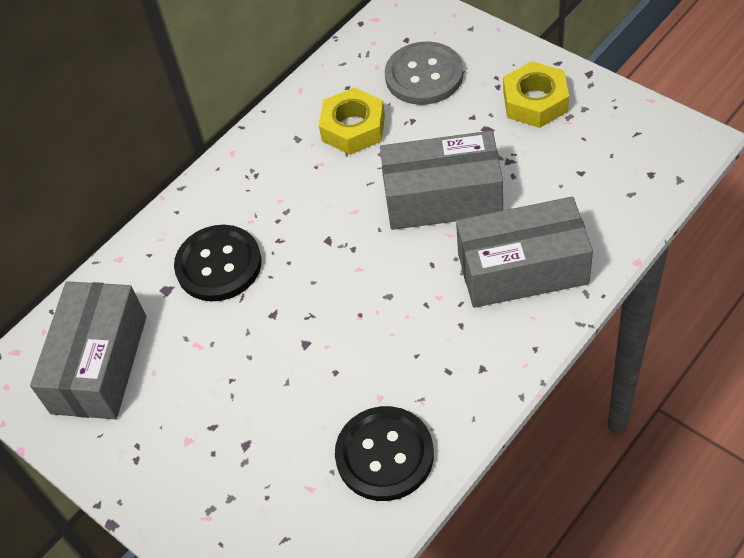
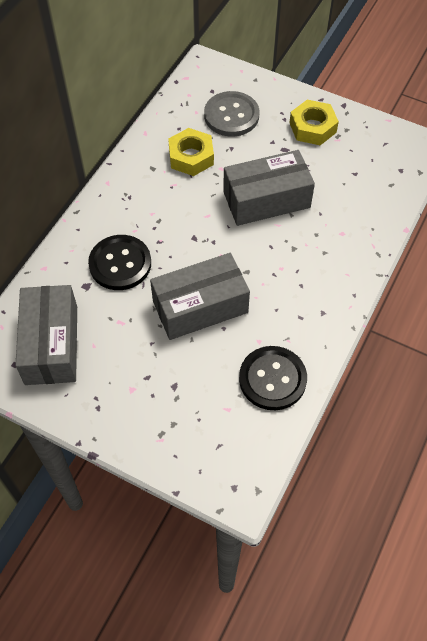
camera: 20 degrees left, 5 degrees up
(522, 269) = (333, 242): grey box -> grey box (200, 307)

